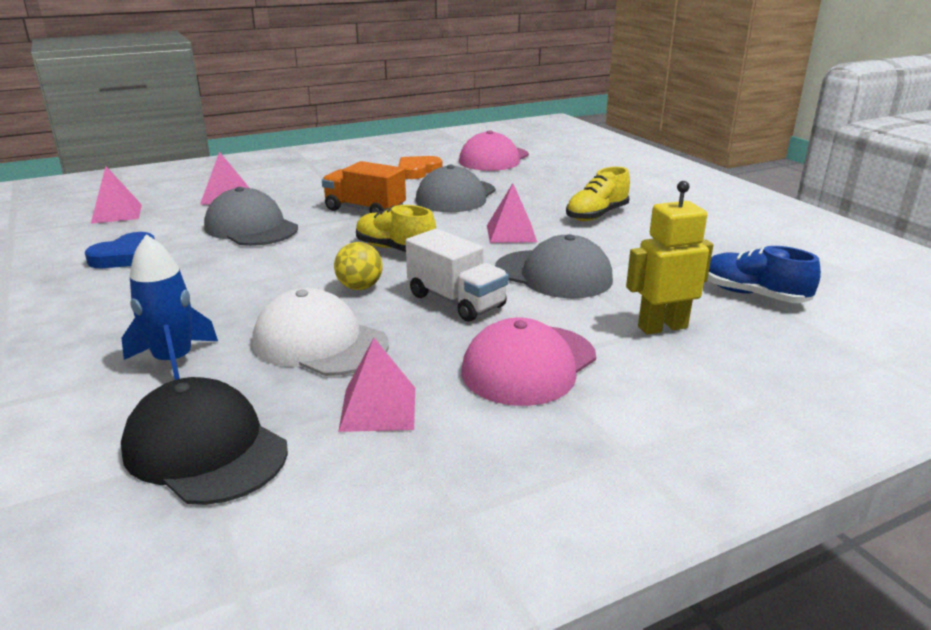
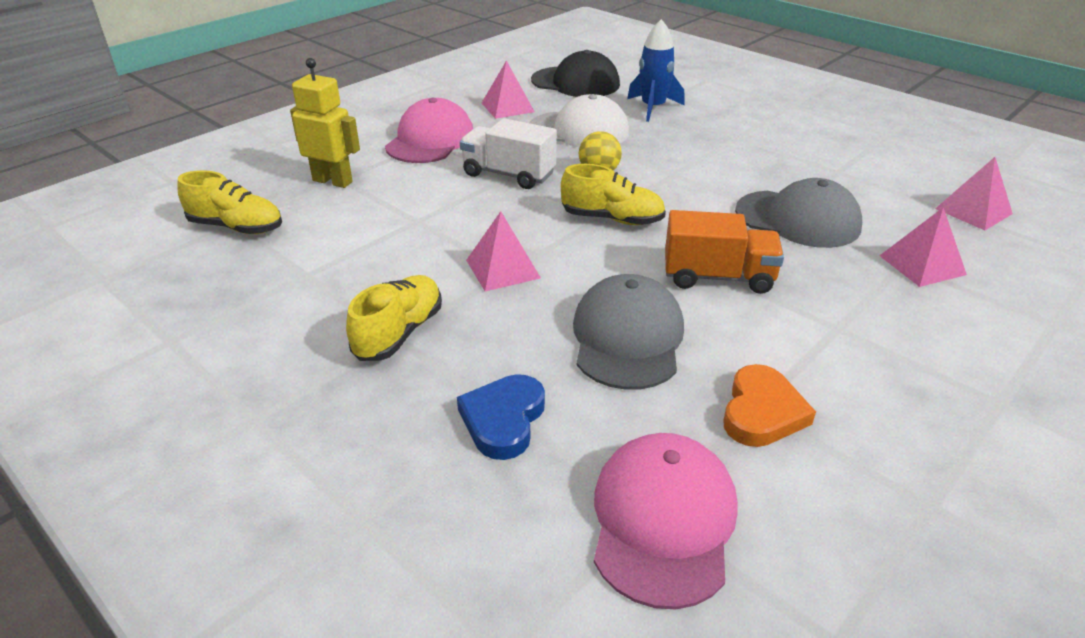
camera: 160 degrees right, 10 degrees up
(125, 256) = (840, 165): blue heart -> blue heart (503, 420)
(553, 274) = (434, 216): grey cap -> none
(662, 327) = (333, 181): yellow robot -> yellow robot turned 120 degrees counterclockwise
(753, 295) = (236, 227): blue shoe -> yellow shoe

